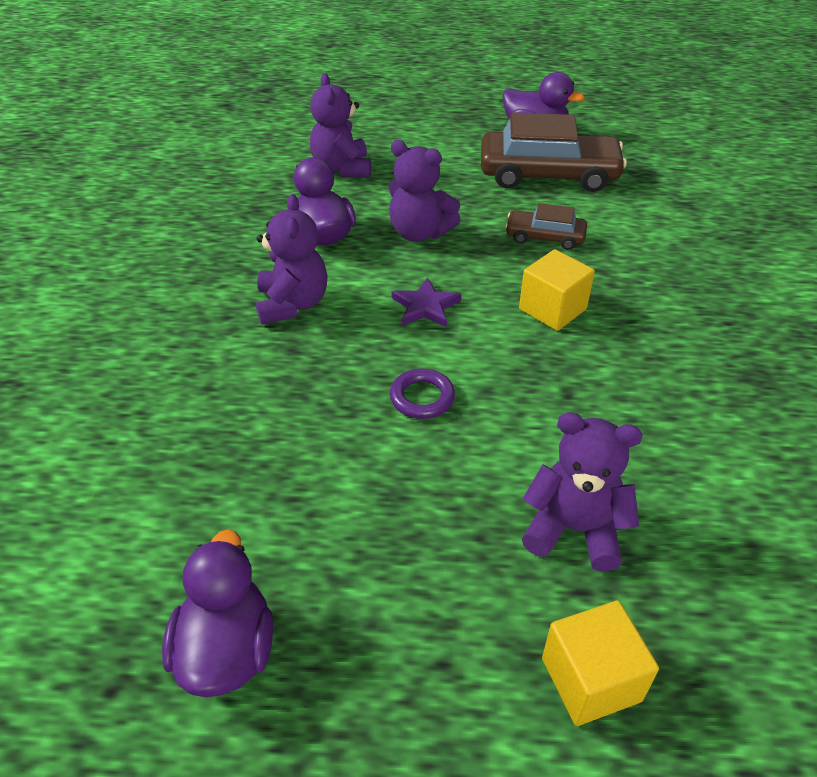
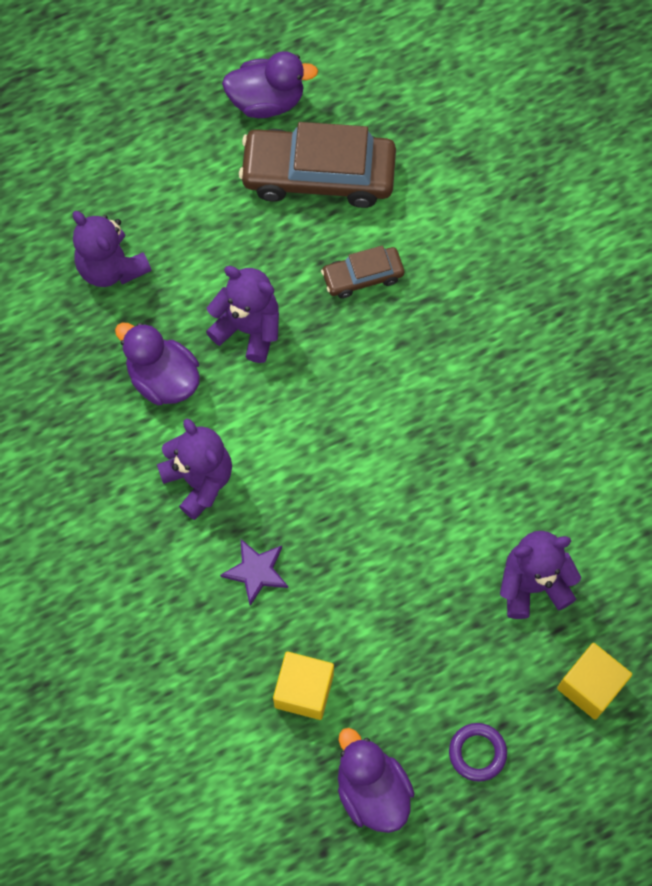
camera: 30 degrees left, 25 degrees up
(419, 233) = (248, 329): purple teddy bear -> purple teddy bear turned 150 degrees counterclockwise
(422, 397) = (368, 525): purple ring -> purple ring (477, 753)
(425, 306) = (311, 423): purple star -> purple star (256, 571)
(548, 175) = (318, 175): brown car -> brown car turned 150 degrees counterclockwise
(552, 309) = (415, 371): yellow cube -> yellow cube (304, 690)

